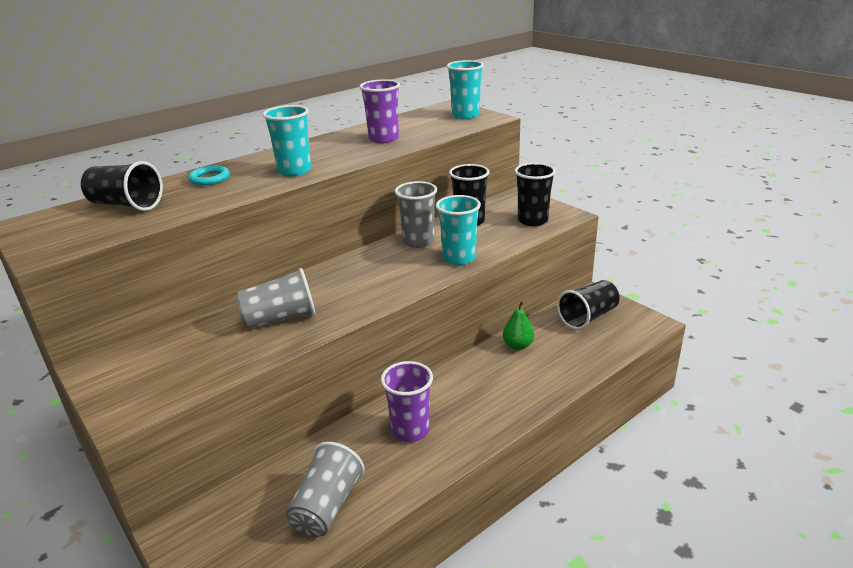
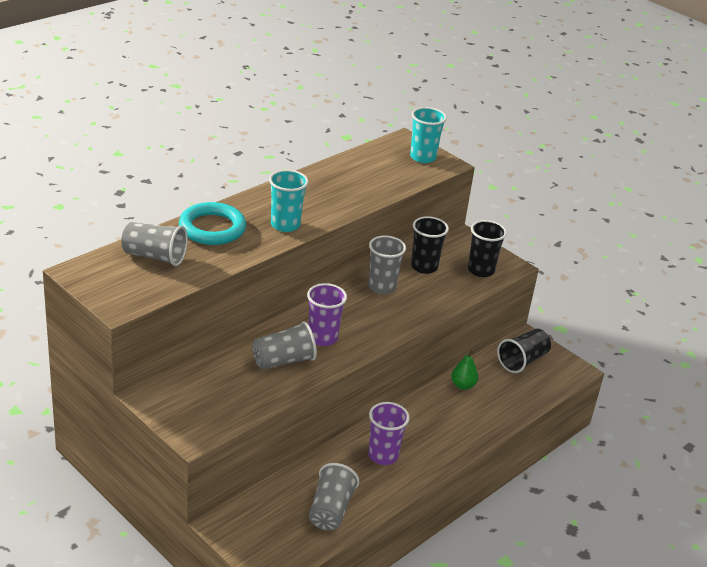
camera: 10 degrees left, 5 degrees up
(126, 205) = (155, 256): black cup -> grey cup
(210, 179) = (212, 228): turquoise ring -> turquoise ring, size x1.89
(383, 139) = (353, 186): purple cup -> purple cup (322, 338)
(459, 258) = (420, 309): turquoise cup -> none

